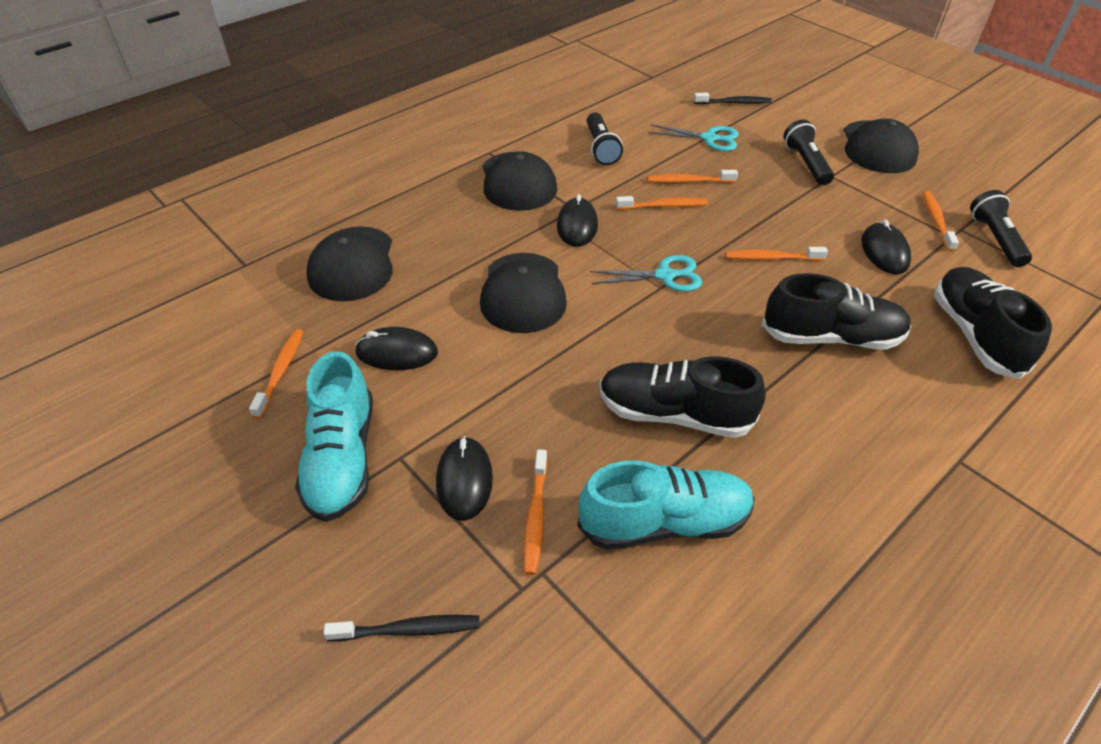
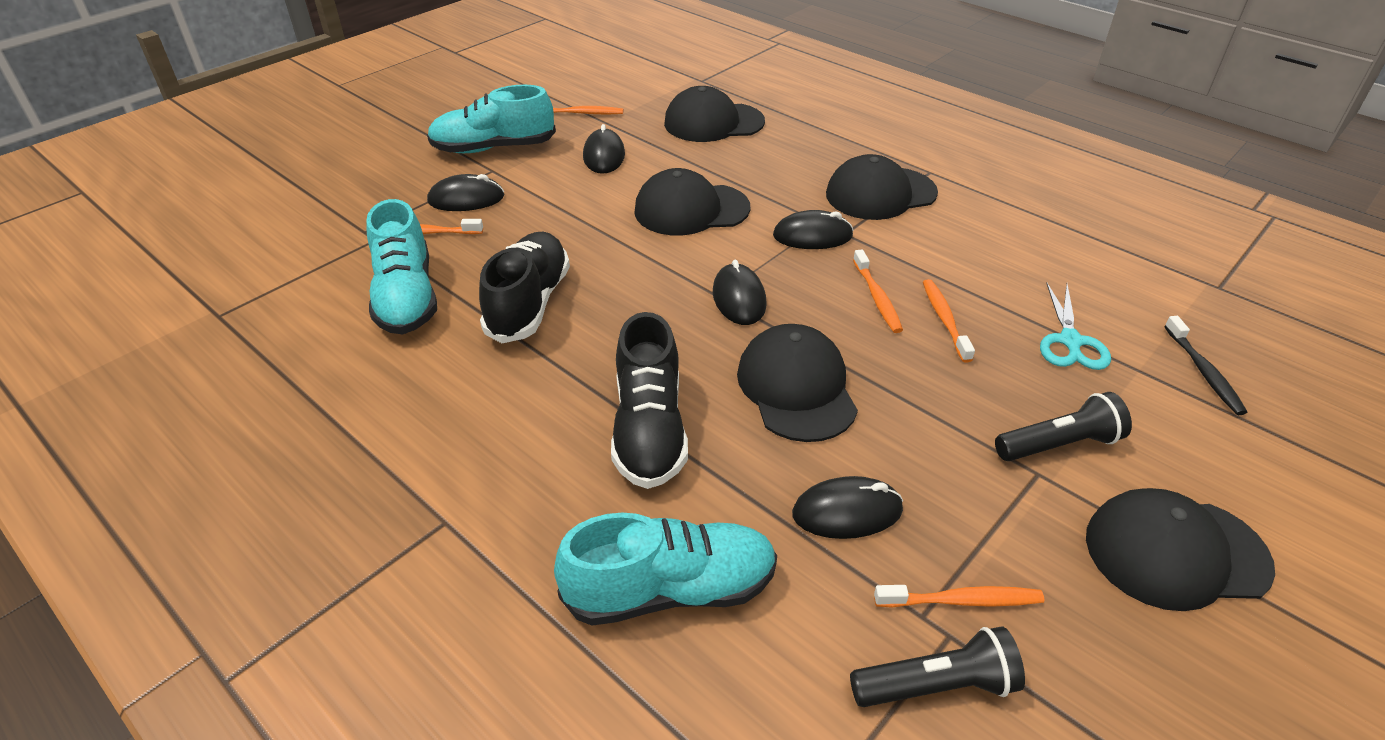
camera: 85 degrees right, 5 degrees down
(408, 629) = (346, 190): black toothbrush -> none
(601, 148) = (984, 247): black flashlight -> none
(664, 275) = (739, 298): turquoise scissors -> black mouse
(771, 258) = (796, 388): orange toothbrush -> black cap
(974, 335) = (670, 590): black shoe -> turquoise shoe

